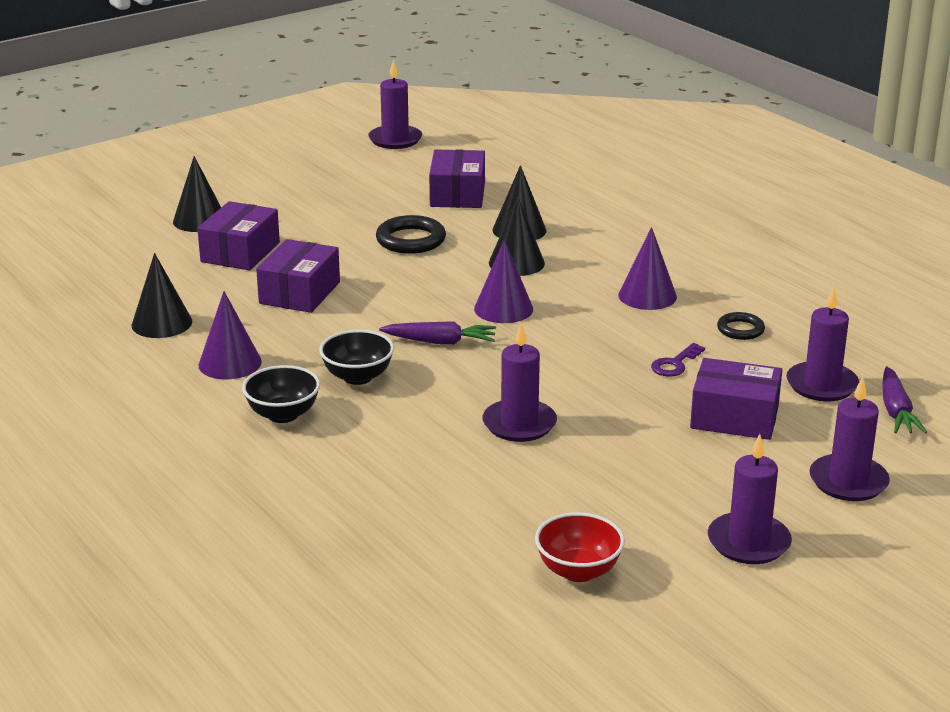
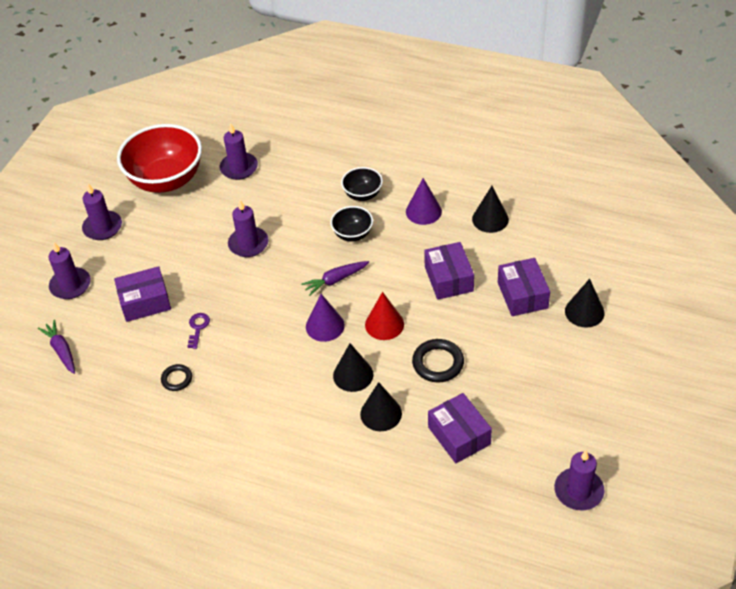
camera: 150 degrees right, 20 degrees up
(430, 285) = (384, 324): none -> red cone
(578, 571) = (166, 180): red bowl -> red bowl, size x2.07
(647, 296) = (250, 384): purple cone -> none
(821, 385) = (109, 352): purple candle -> purple candle (239, 168)

